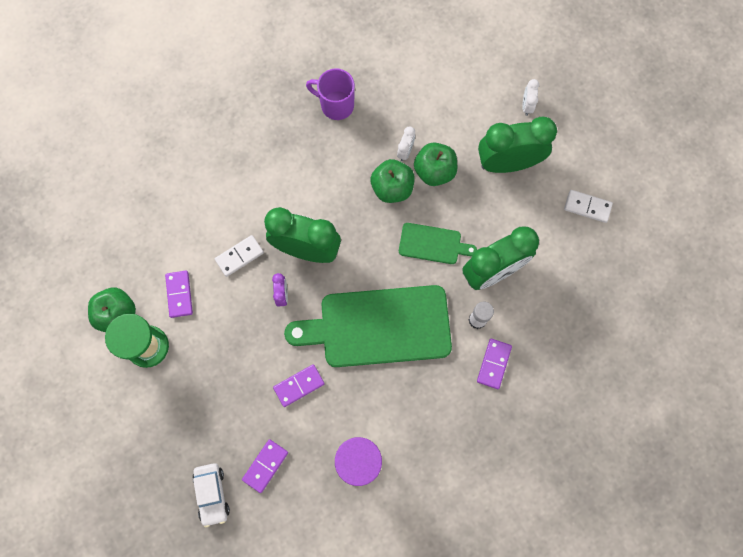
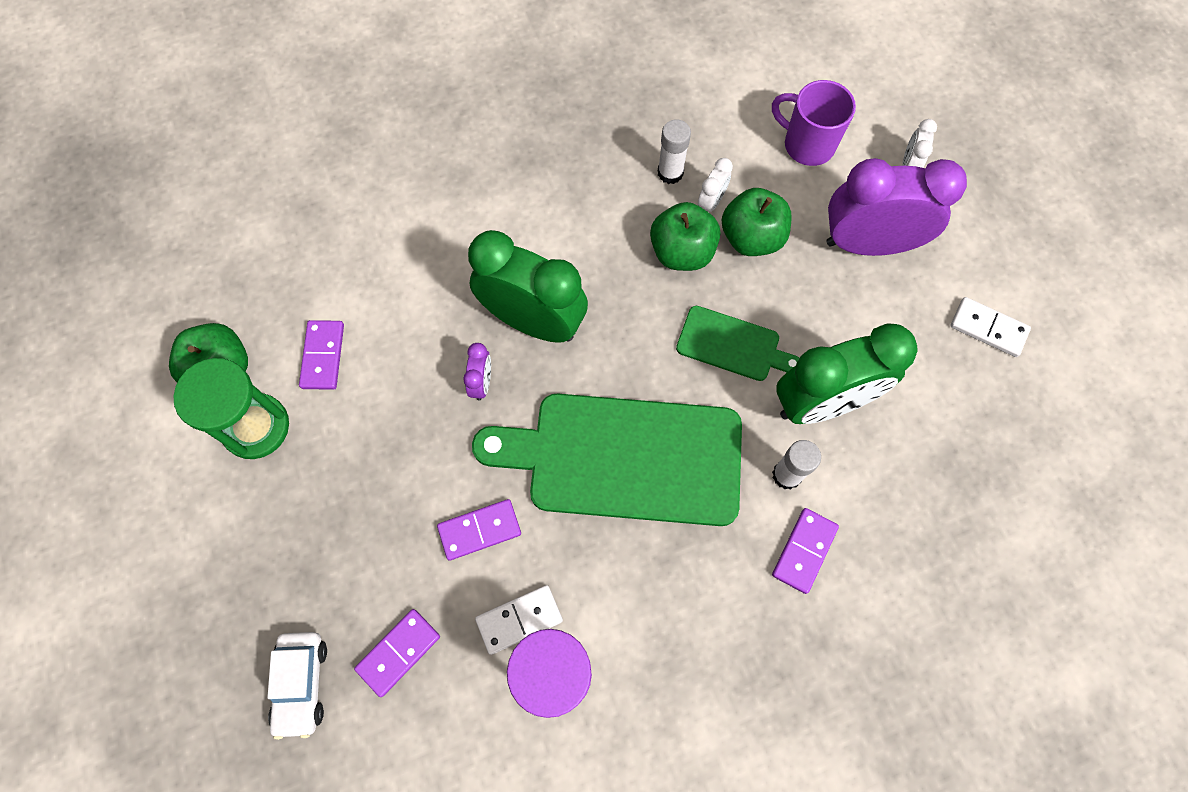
camera: 10 degrees right, 5 degrees down
(239, 256) = (427, 315): white domino -> white domino (519, 620)
(336, 105) = (617, 121): purple mug -> purple mug (807, 144)
(376, 135) = (670, 173): none -> white glue stick
(507, 163) = (868, 244): green clock -> purple clock

